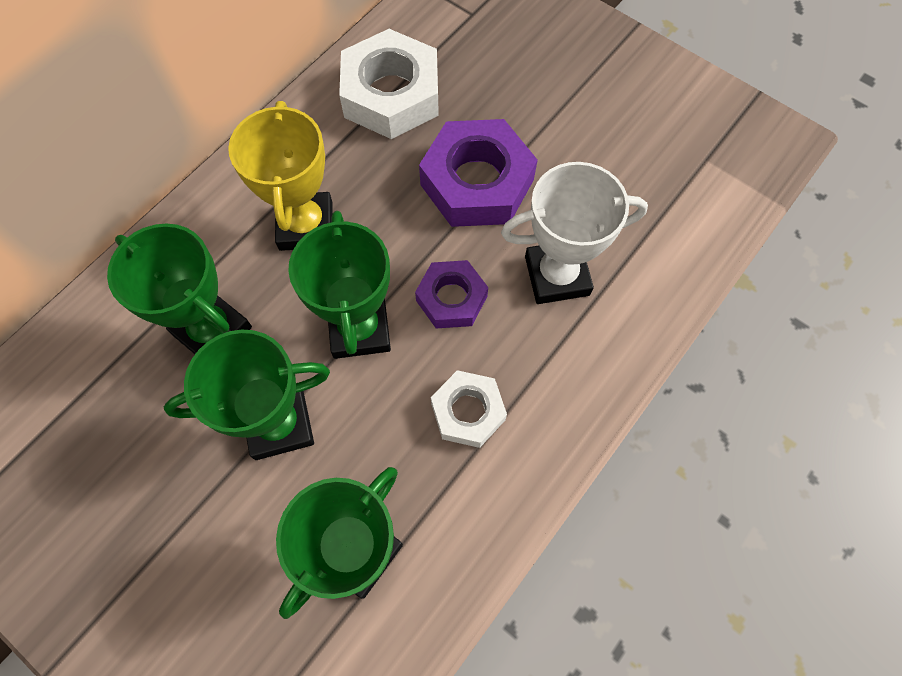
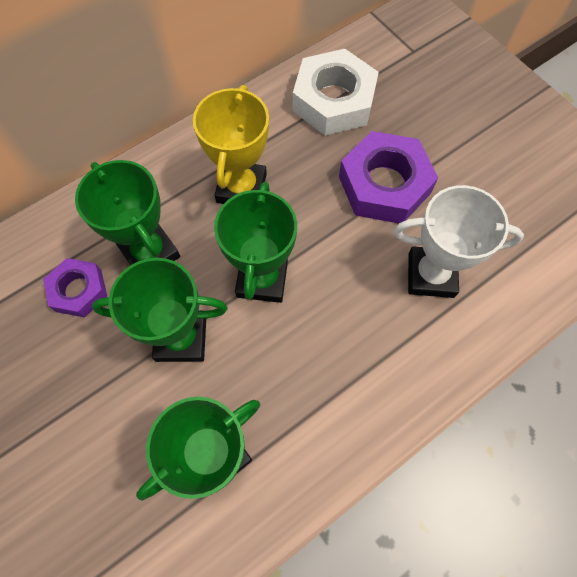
camera: 15 degrees right, 0 degrees up
(451, 298) = (340, 273): purple nut -> purple nut (79, 290)
(468, 412) = (331, 367): white nut -> none

